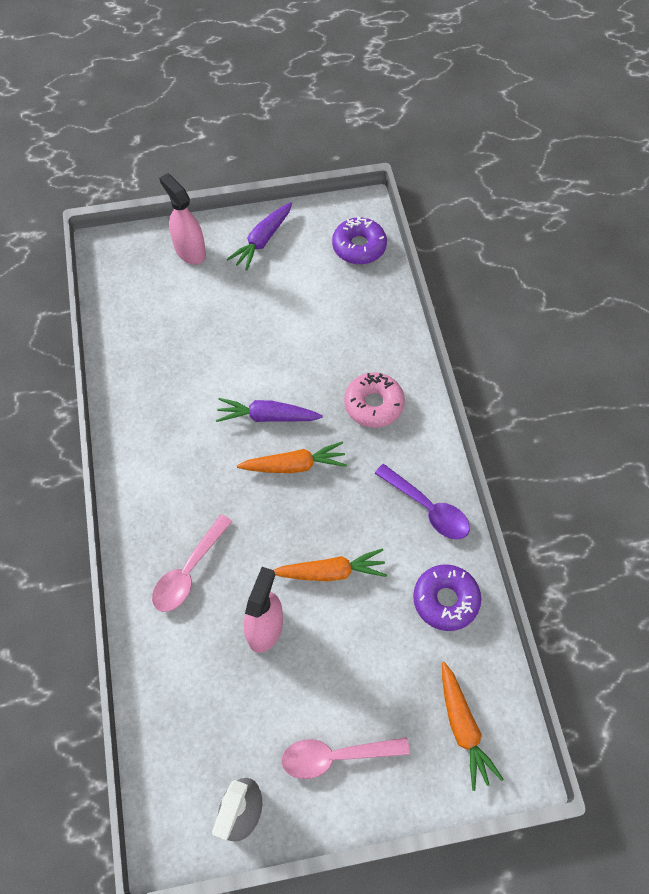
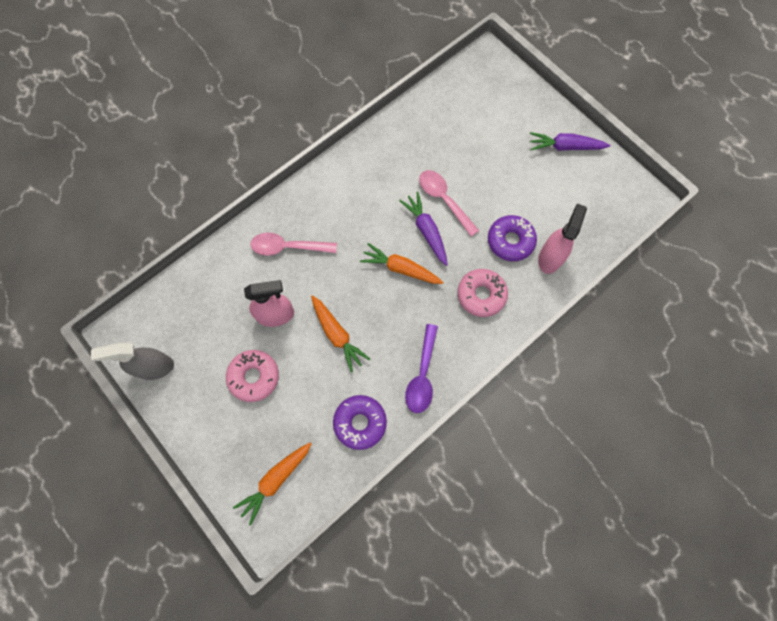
camera: 60 degrees right, 10 degrees up
(190, 251) = (522, 107): pink spray bottle -> pink spray bottle (550, 257)
(294, 465) = (400, 268): orange carrot -> orange carrot turned 150 degrees clockwise
(326, 692) = (254, 377): none -> pink donut
(336, 756) = (216, 405): pink spoon -> pink spoon (444, 200)
(359, 246) = (608, 213): purple donut -> purple donut (510, 241)

